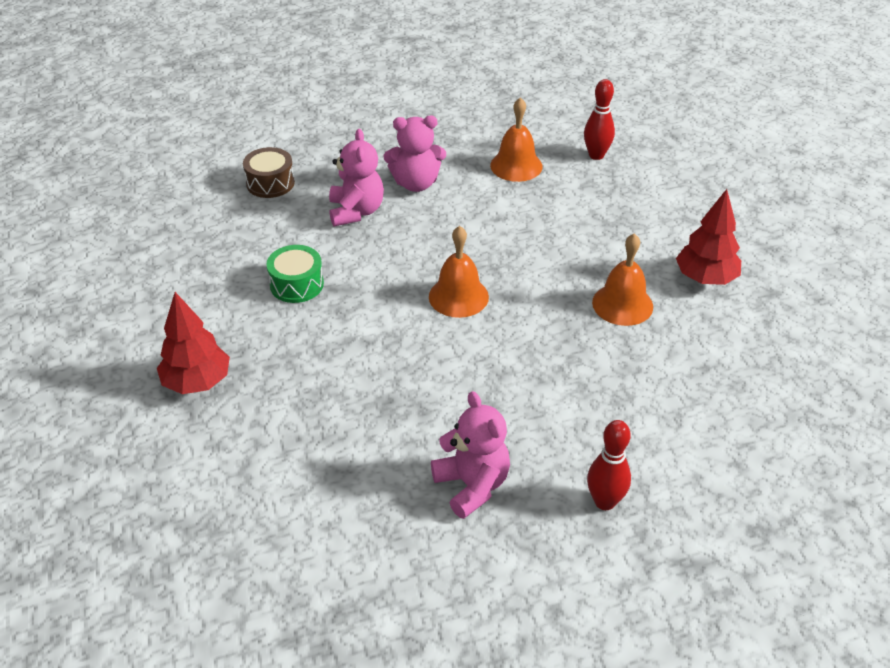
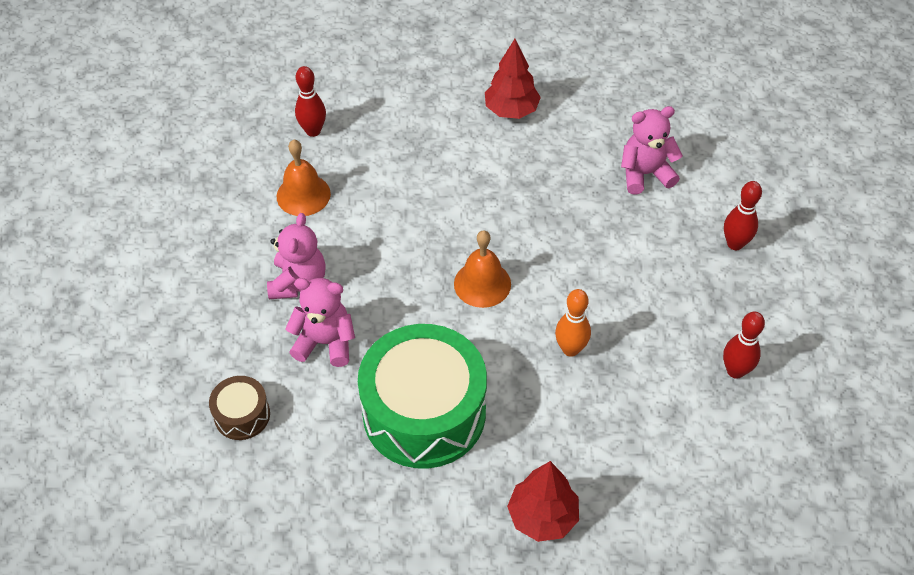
camera: 75 degrees left, 10 degrees up
(296, 284) = (424, 412): green drum -> green drum, size x2.22
(398, 374) = (570, 349): none -> orange bowling pin
(411, 521) = (735, 371): none -> red bowling pin
(472, 485) = (706, 323): pink teddy bear -> pink teddy bear (645, 174)
(622, 304) = (526, 172): orange bell -> none

